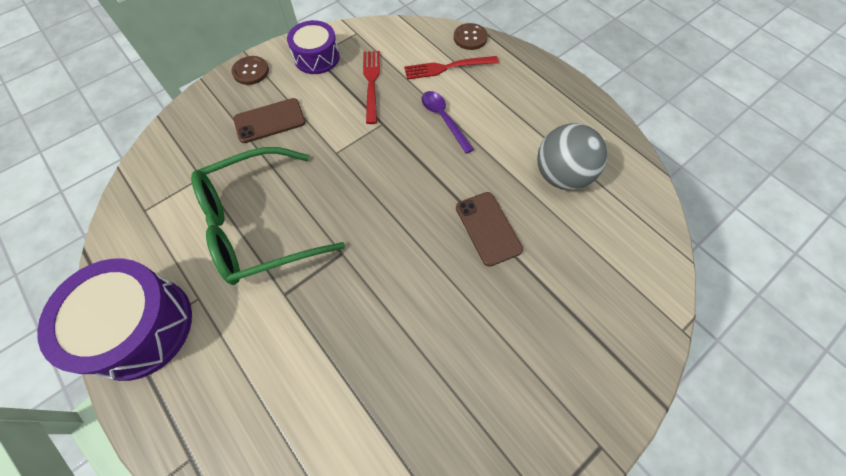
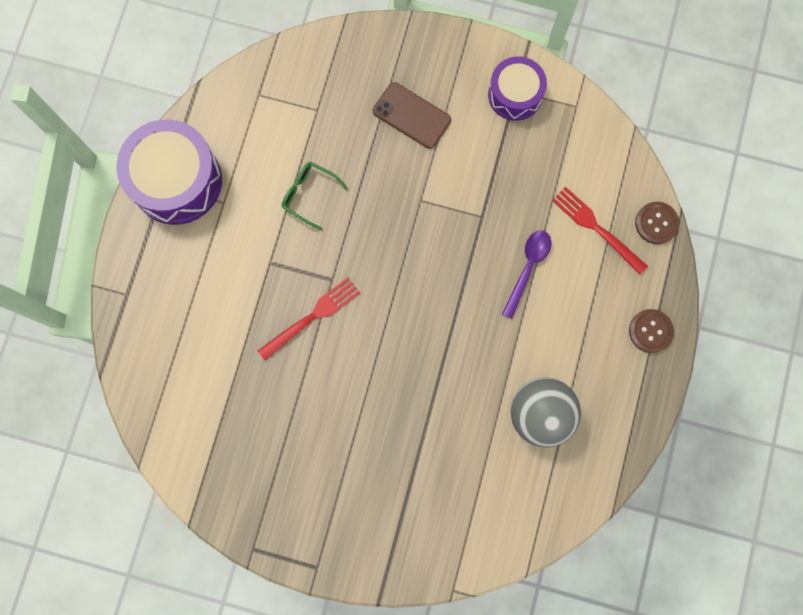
camera: 55 degrees right, 15 degrees up
(251, 71) = (452, 49): brown button -> brown button (650, 331)
(258, 225) = (309, 195): green glasses -> green glasses, size x0.43
(371, 83) = (522, 170): red fork -> red fork (312, 316)
(488, 228) = (438, 382): brown phone -> none

